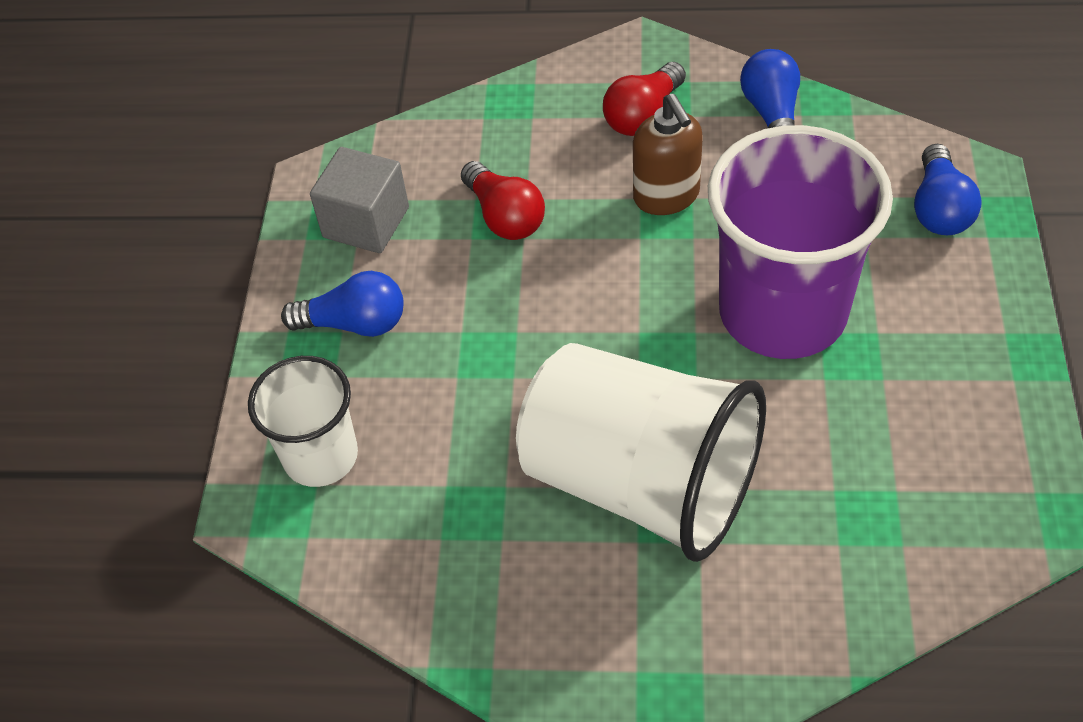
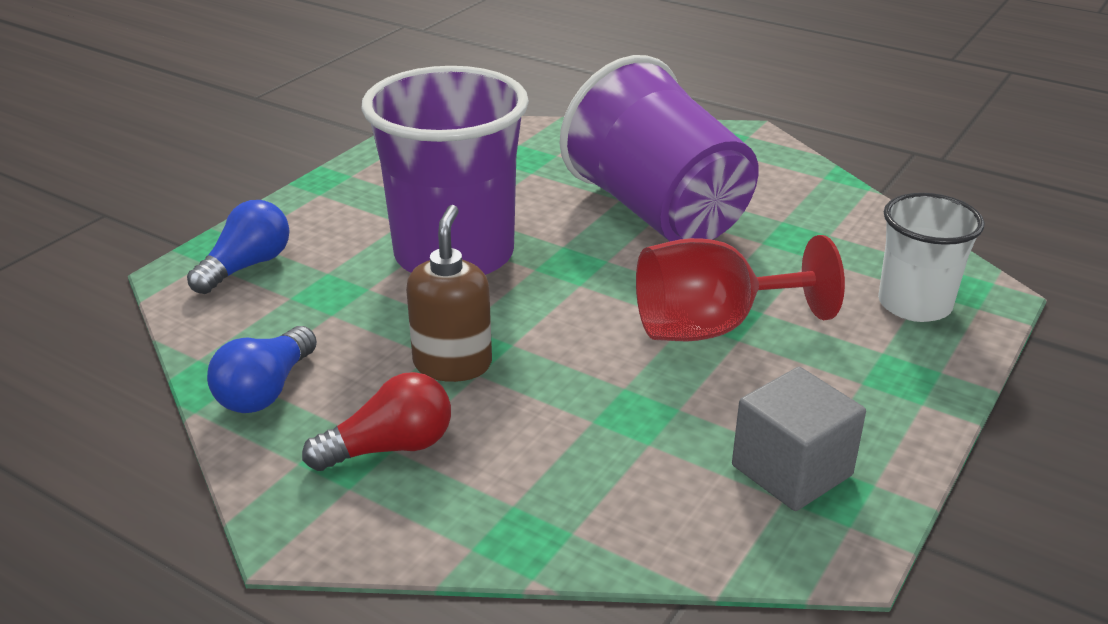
camera: 155 degrees left, 20 degrees down
(355, 323) = (845, 382): blue light bulb -> none
(490, 334) = (712, 327): none -> red goblet
(504, 216) = (629, 412): red light bulb -> none
(641, 482) = (658, 213): white cup -> purple cup

